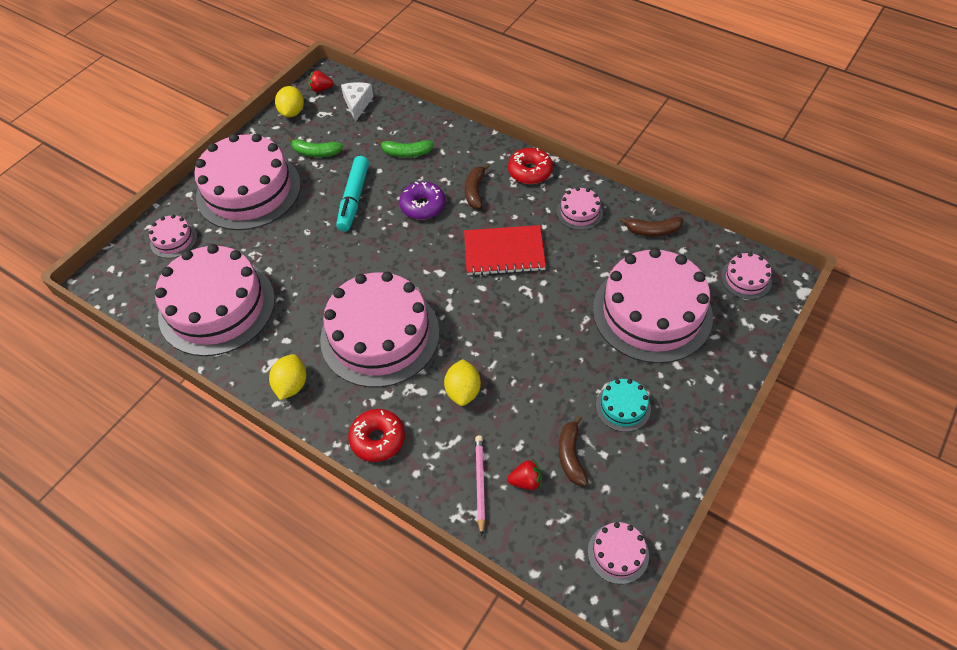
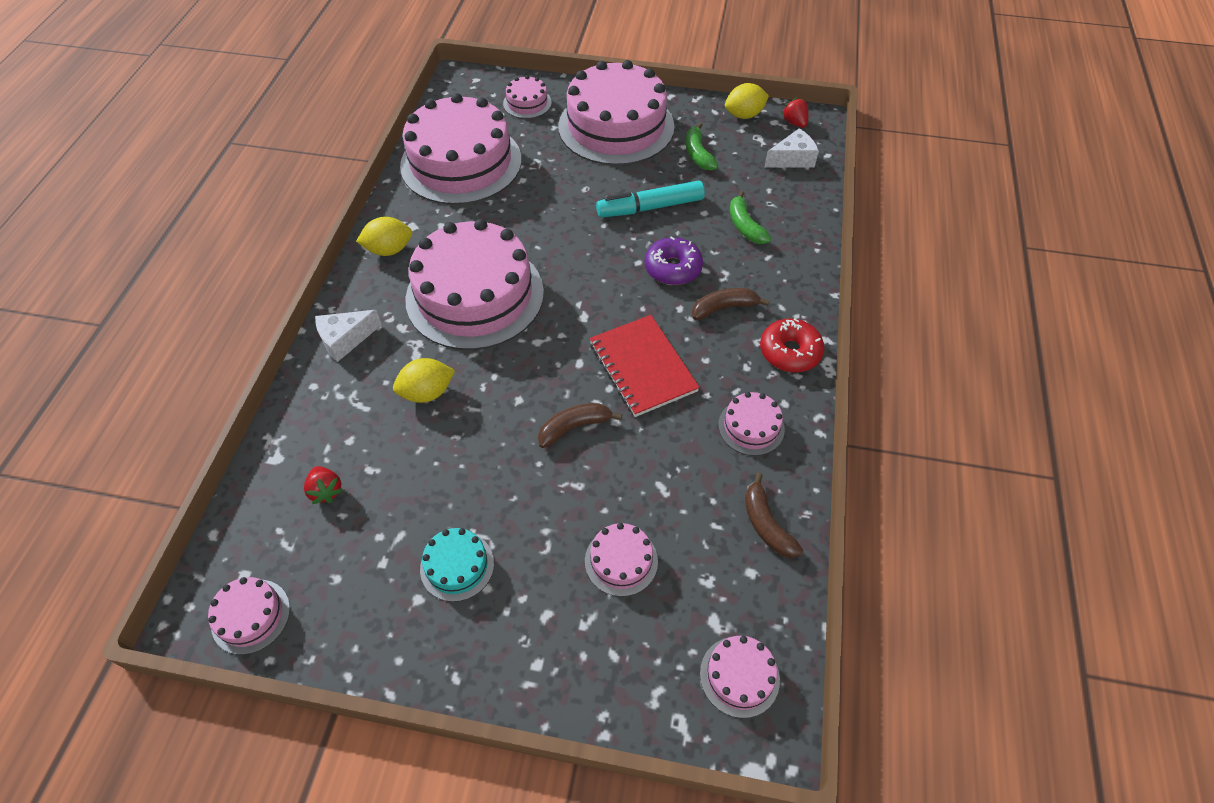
camera: 65 degrees right, 0 degrees up
(377, 439) = (345, 339): red donut -> white cheese
(480, 483) = (313, 447): pink pencil -> none
(571, 455) = (371, 527): brown banana -> brown banana (574, 427)
(652, 312) = (621, 561): pink cake -> pink cake, size x0.43

